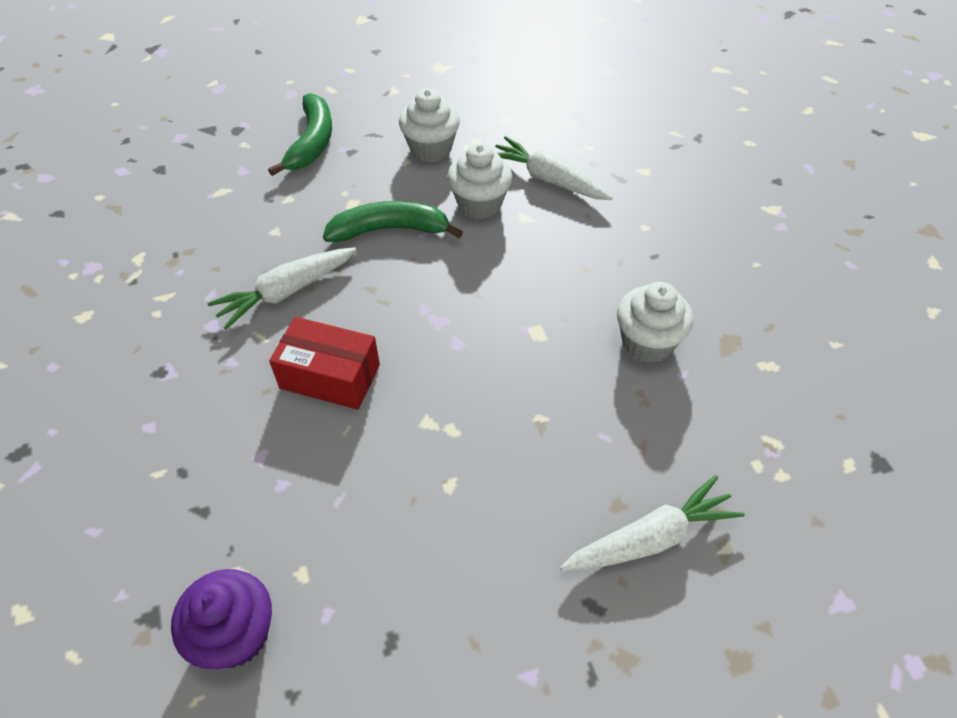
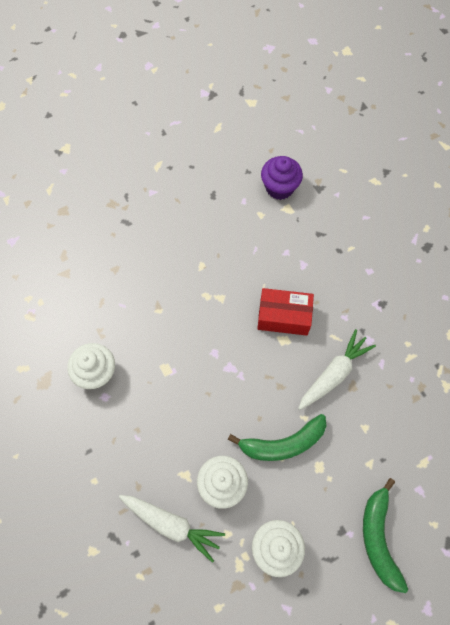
camera: 170 degrees right, 15 degrees up
(649, 538) = (99, 255): white carrot -> none

